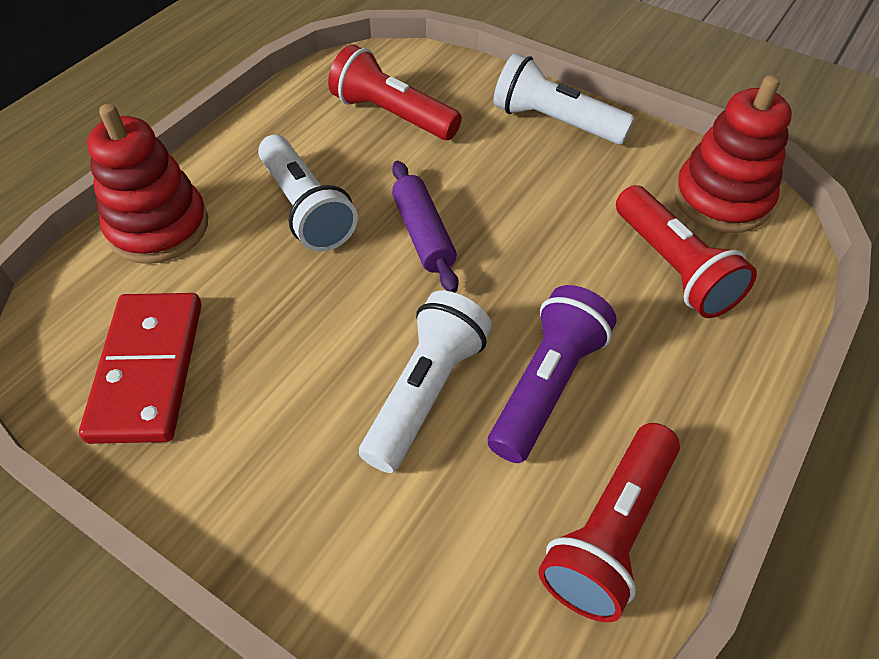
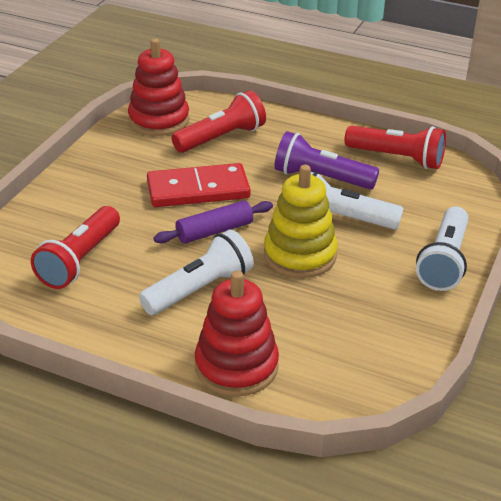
camera: 100 degrees left, 15 degrees down
(148, 370) = (369, 335): red domino -> red domino (198, 189)
(345, 321) = (300, 255): none -> yellow stacking toy
(554, 122) = (85, 182): white flashlight -> white flashlight (444, 262)

